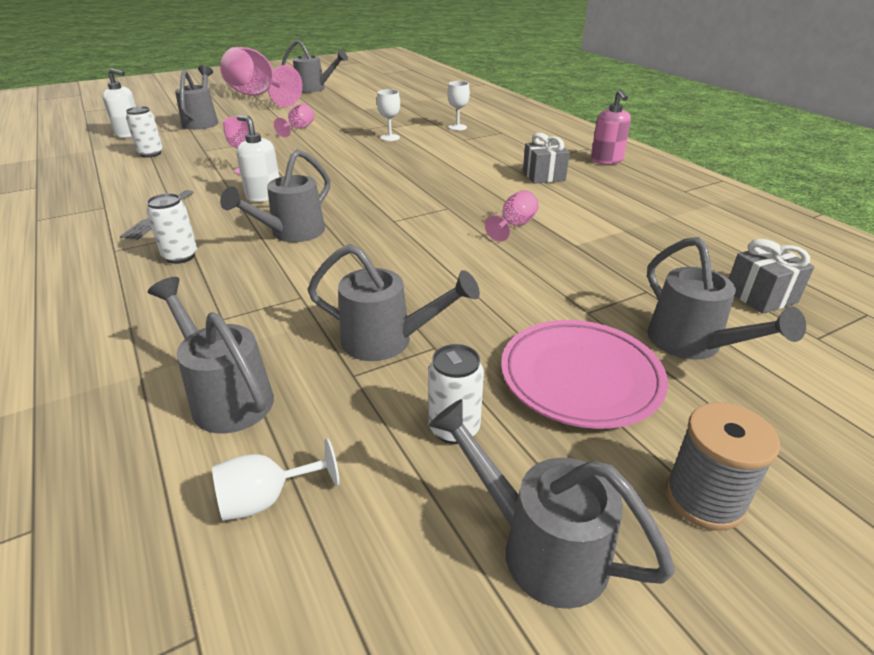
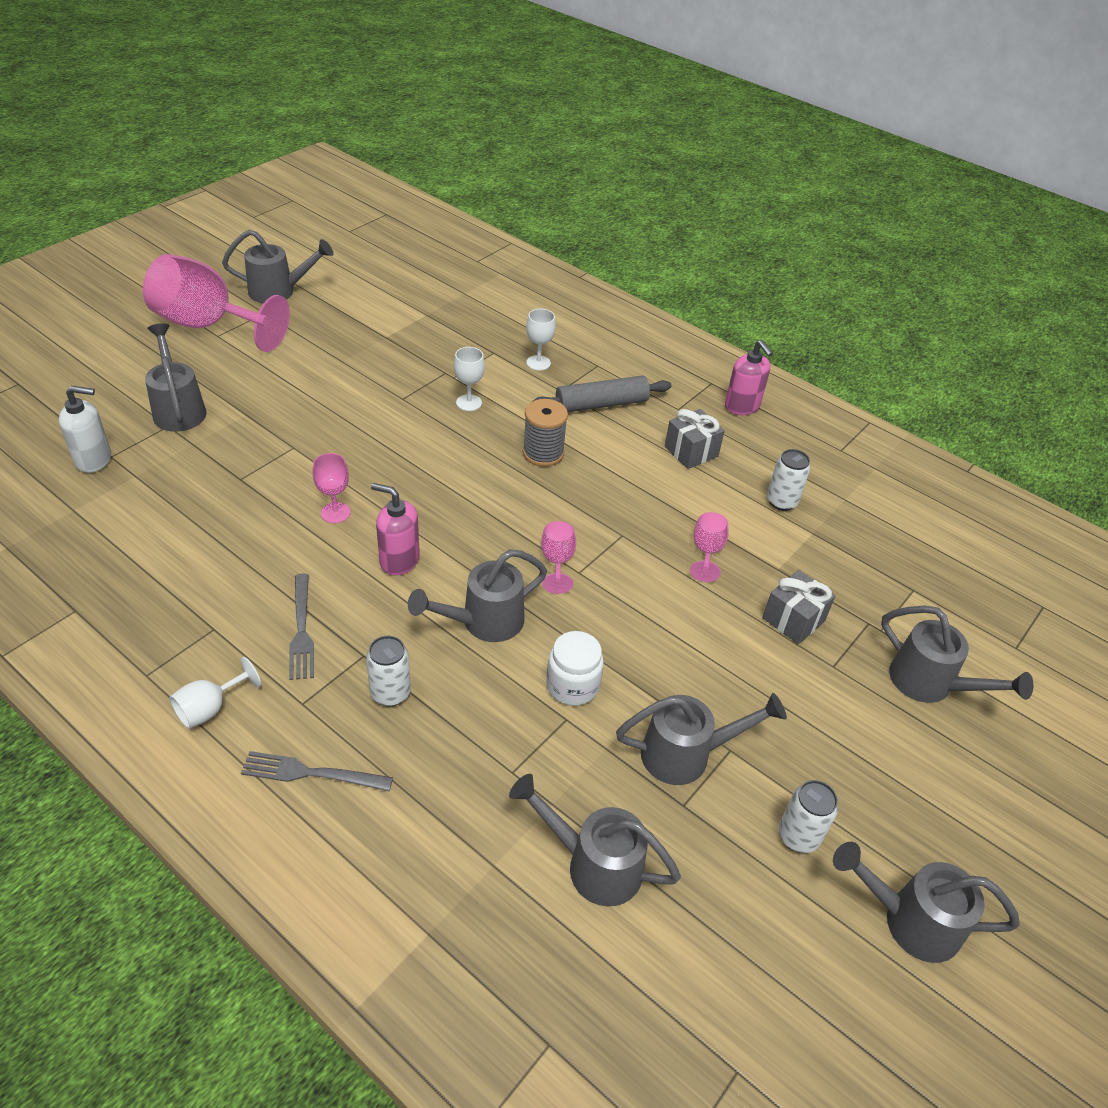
camera: 25 degrees left, 10 degrees up
(71, 286) = (310, 773): none -> grey fork
(151, 154) = (171, 502): white can -> white can (781, 502)
(263, 196) = (399, 560): white soap dispenser -> pink soap dispenser
(266, 499) = (704, 951): white goblet -> white goblet (210, 708)
(291, 233) = (484, 622): grey watering can -> grey watering can turned 45 degrees clockwise
(298, 129) = (333, 403): pink goblet -> pink goblet (557, 562)
(326, 279) = (572, 685): none -> white jar
(488, 148) = (601, 404): none -> grey rolling pin
(580, 378) = (863, 750): pink plate -> none
(704, 498) = (993, 842): grey spool -> grey spool (543, 453)
(760, 296) = (960, 605): grey gift -> grey gift (793, 619)

